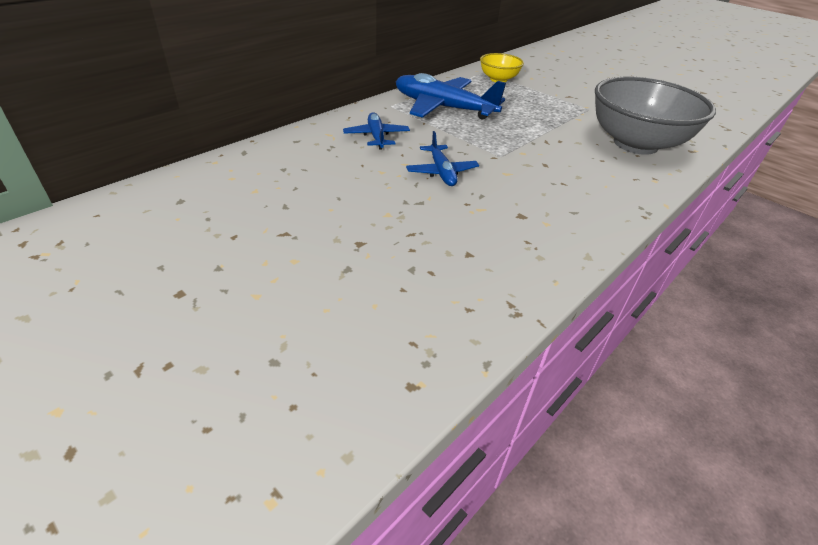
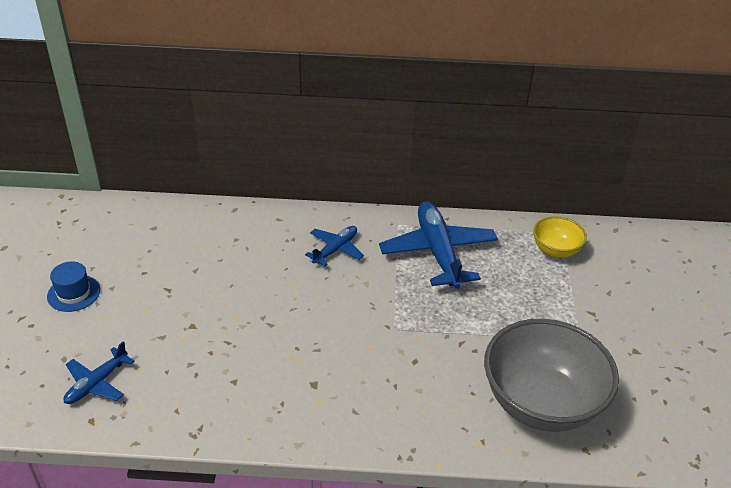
camera: 50 degrees right, 0 degrees up
(176, 300) = (73, 293): none -> blue hat
(441, 172) = (325, 311): blue plane -> blue plane (96, 383)

